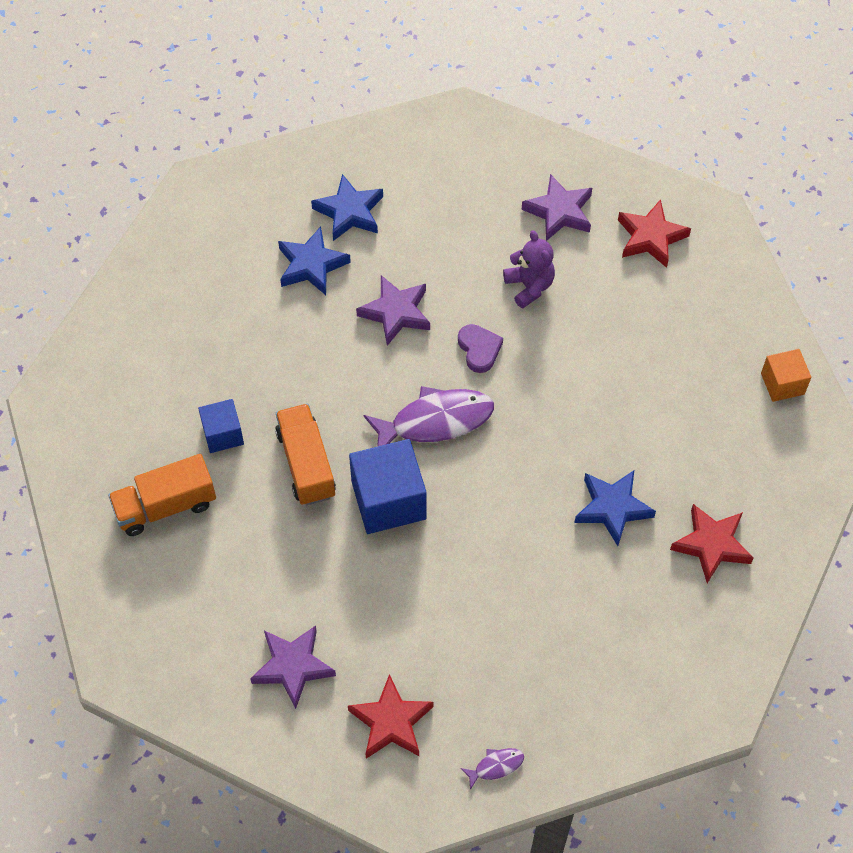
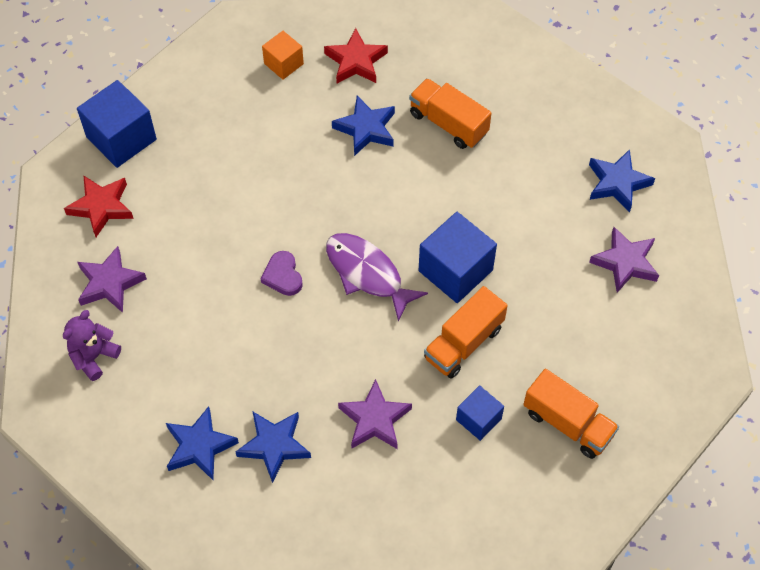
camera: 120 degrees left, 0 degrees up
(391, 722) = (617, 183): red star -> blue star
(396, 313) = (284, 353): purple star -> purple star (374, 419)
(479, 349) = (283, 276): purple heart -> purple heart turned 60 degrees counterclockwise
(496, 766) = (600, 111): purple fish -> none
(529, 286) = (200, 269): purple teddy bear -> purple teddy bear (94, 357)
(572, 593) = (448, 123): none -> orange truck
(727, 285) = (121, 138): none -> blue cube
(782, 384) = (194, 71): orange cube -> orange cube (283, 64)

